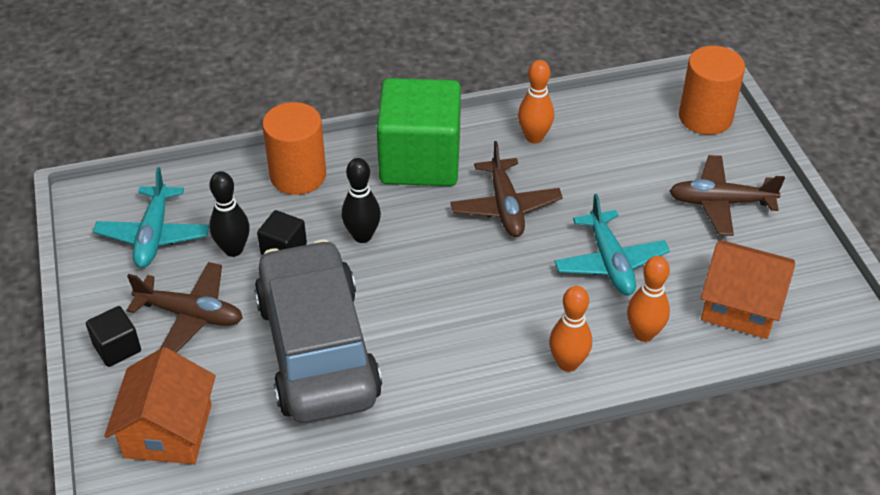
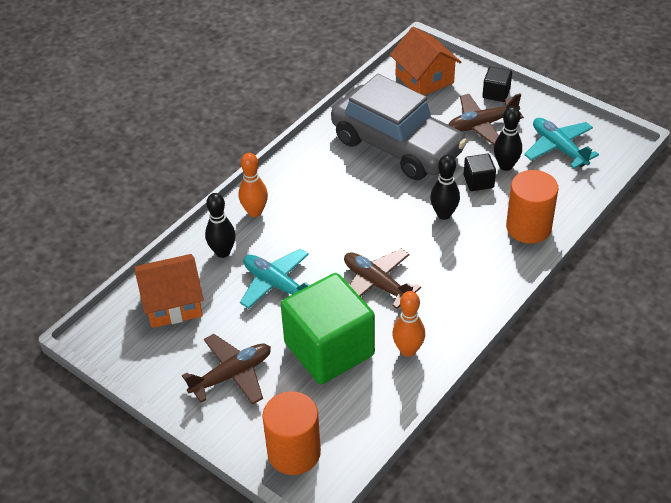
camera: 145 degrees right, 0 degrees up
(420, 160) = (466, 283): green cube -> green cube (329, 349)
(644, 333) = (222, 252): orange bowling pin -> black bowling pin

